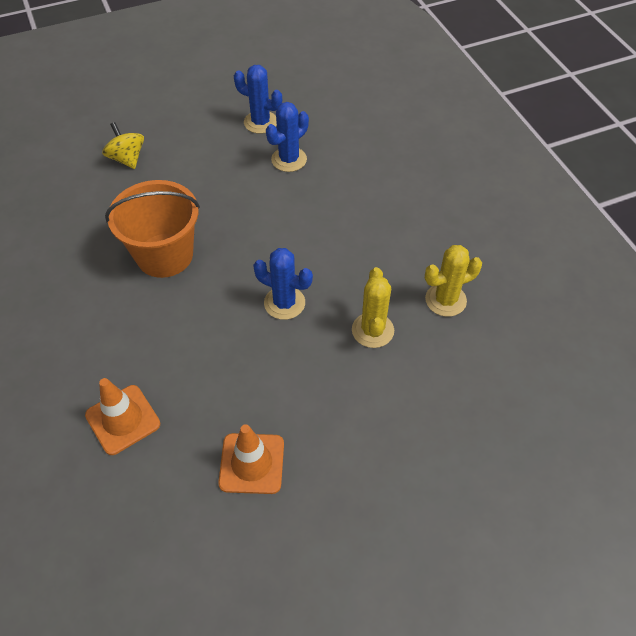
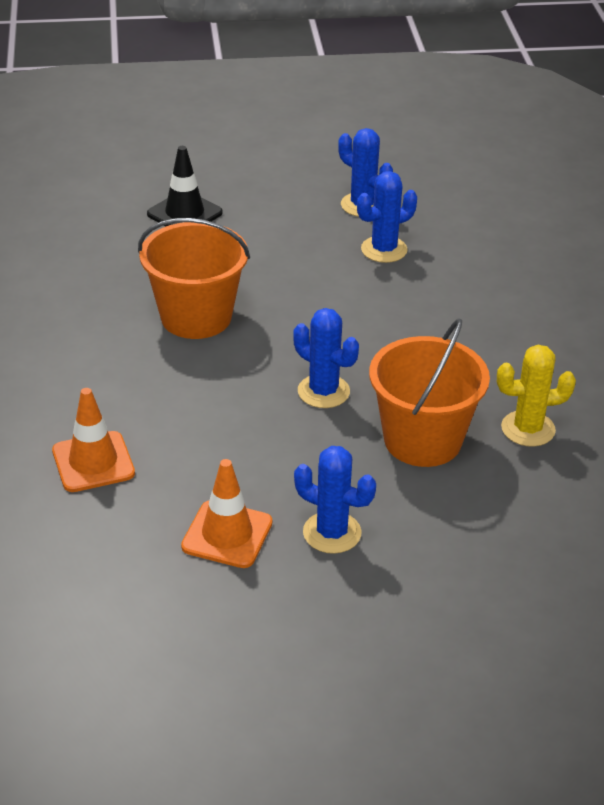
camera: 15 degrees right, 15 degrees down
(127, 159) = (184, 213): yellow spinning top -> black traffic cone
(332, 438) = (332, 533): none -> blue cactus
(372, 330) = (422, 440): yellow cactus -> orange bucket

